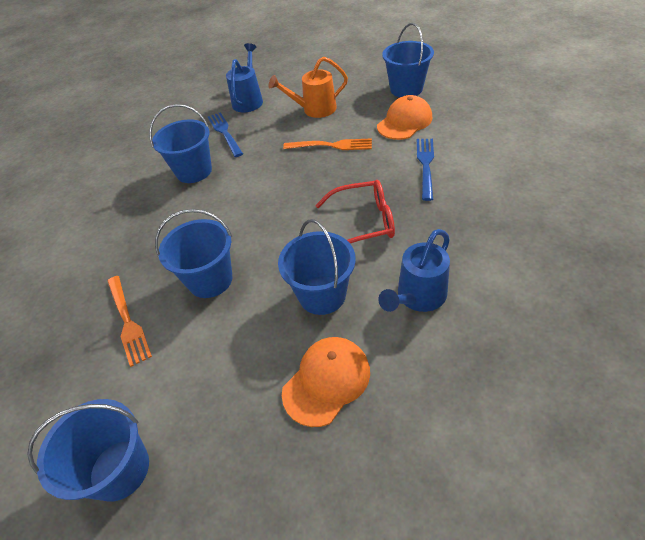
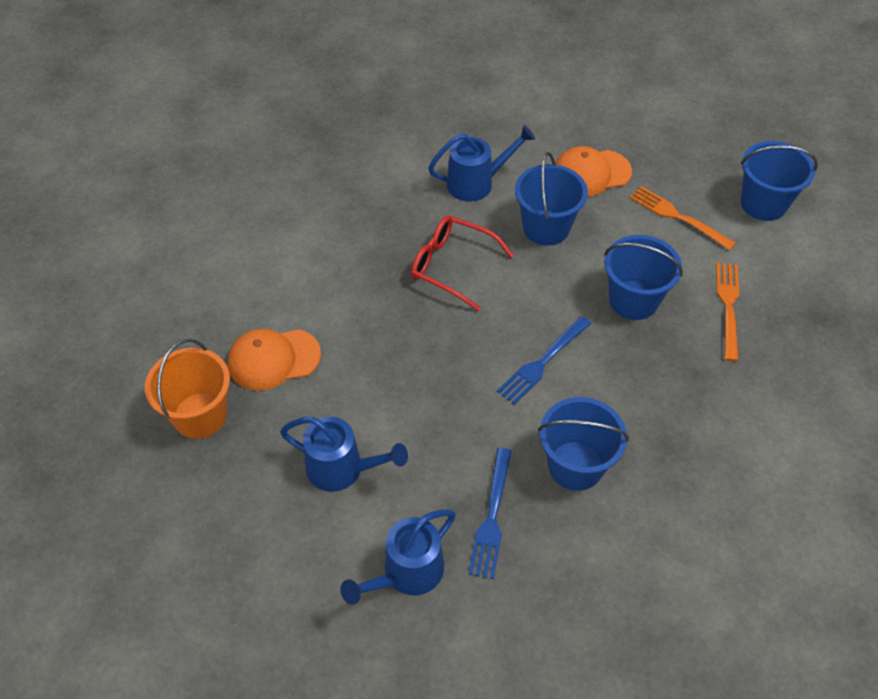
camera: 150 degrees left, 5 degrees up
(314, 110) = (343, 469): orange watering can -> blue watering can
(331, 145) = (386, 384): orange fork -> orange fork (678, 217)
(406, 89) = (200, 415): blue bucket -> orange bucket
(425, 165) = (329, 286): blue fork -> blue fork (543, 362)

